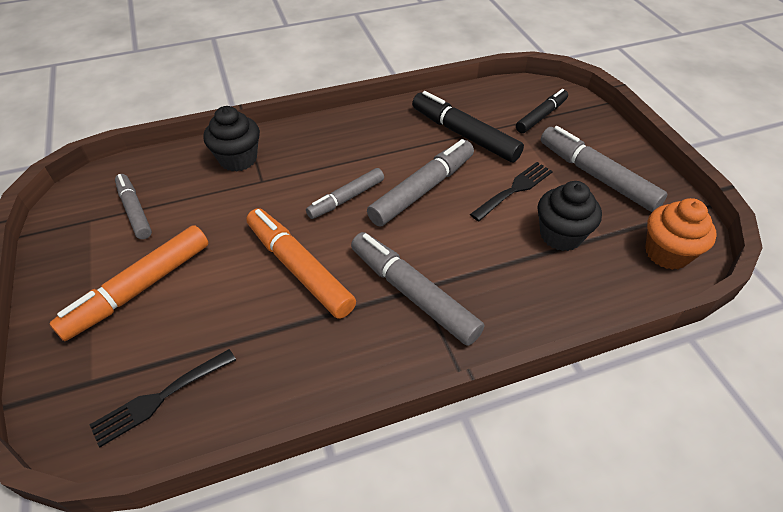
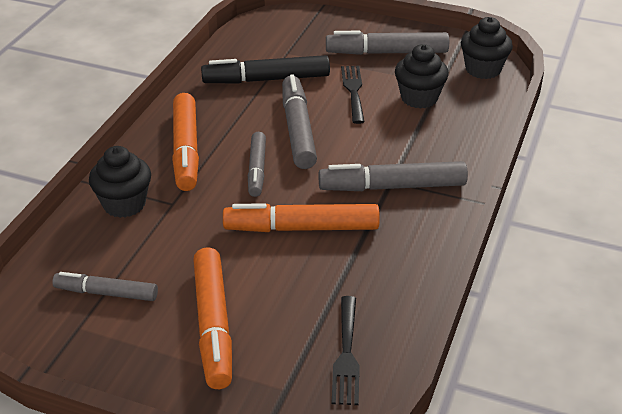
camera: 50 degrees left, 10 degrees down
(330, 149) = (186, 150): none -> orange marker
(541, 116) = (297, 37): black marker -> none
(667, 253) = (483, 69): orange cupcake -> black cupcake

